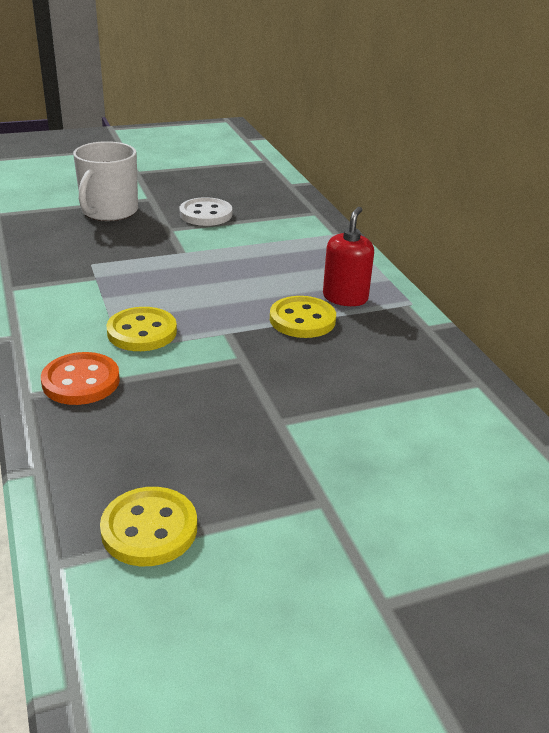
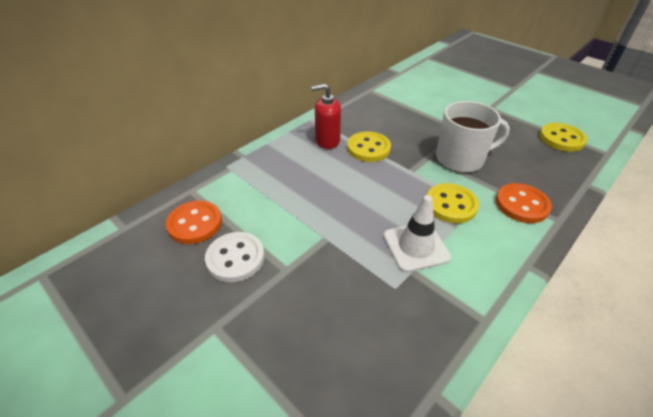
camera: 115 degrees left, 10 degrees up
(109, 211) = (275, 347): white mug -> white mug (460, 159)
(117, 288) = (416, 246): none -> white traffic cone
(266, 207) = (195, 223): none -> orange button

